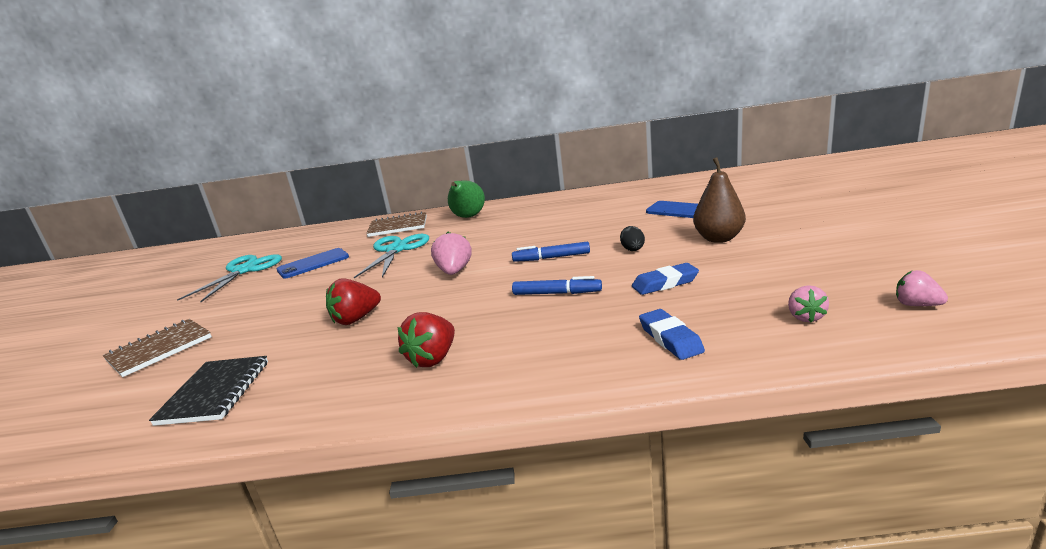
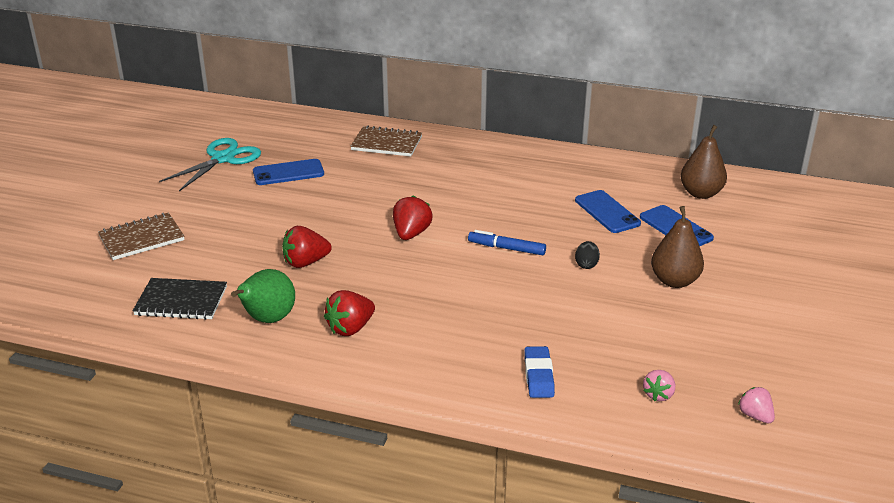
camera: 15 degrees right, 10 degrees up
(215, 392) = (181, 301): black notebook -> black notebook turned 75 degrees clockwise
(396, 250) = (371, 181): turquoise scissors -> none
(454, 271) = (411, 234): pink strawberry -> red strawberry
(468, 217) = (462, 155): green pear -> green pear (268, 319)
(557, 293) = (483, 295): blue marker -> none
(617, 216) = (607, 212): none -> blue phone
(665, 283) = (581, 318): blue eraser -> none
(678, 190) = (701, 193): none -> brown pear

